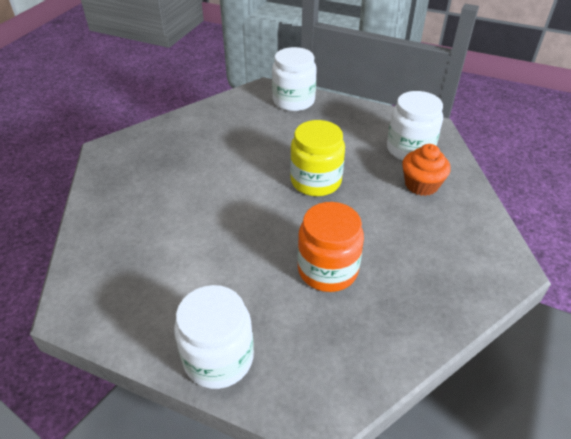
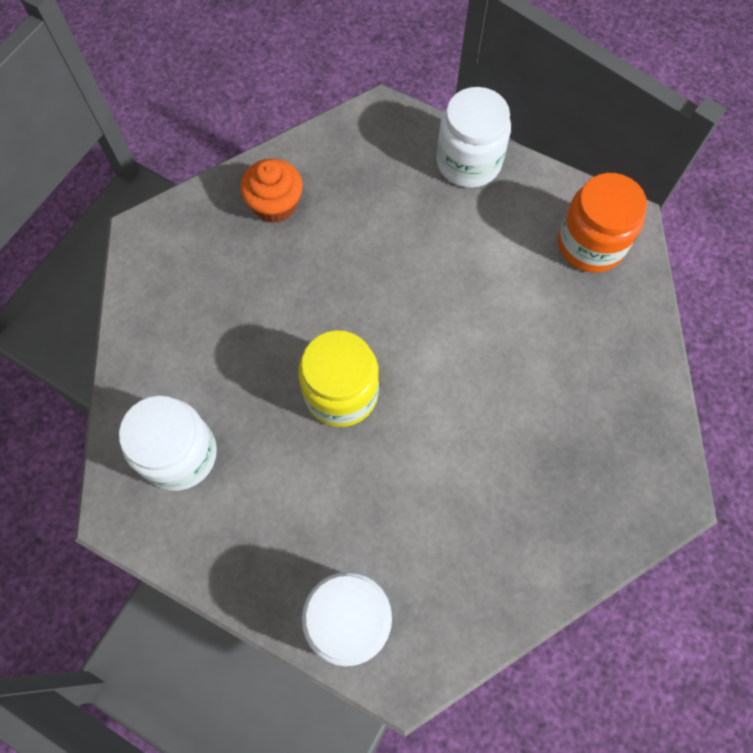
camera: 175 degrees left, 25 degrees up
(327, 270) = (350, 247): orange jar -> orange jar (590, 244)
(421, 185) = (192, 373): orange cupcake -> orange cupcake (275, 204)

